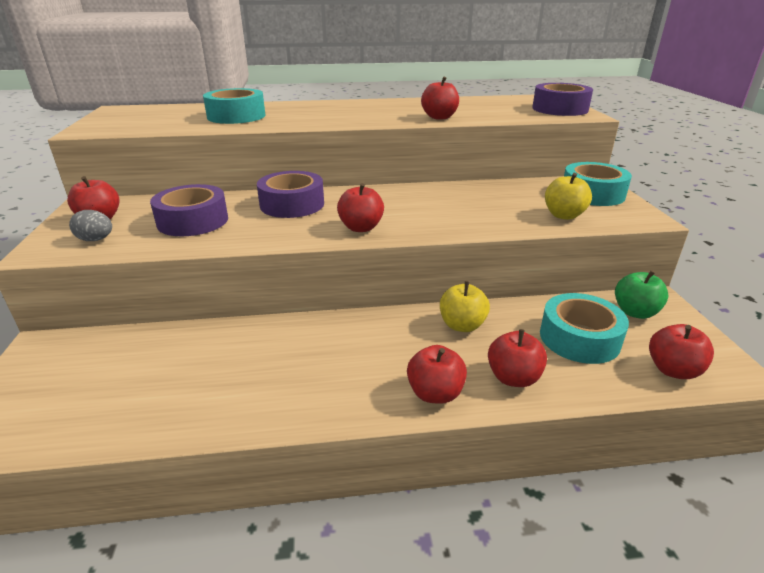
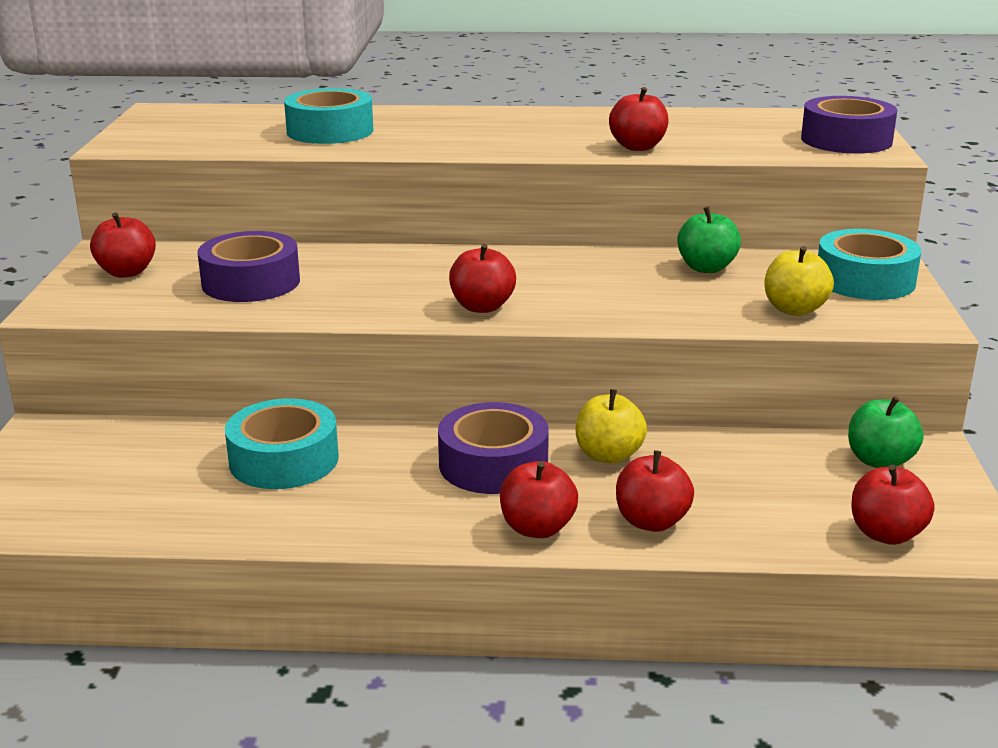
camera: 10 degrees right, 5 degrees down
(96, 240) = (123, 299): grey egg -> none
(292, 204) = (394, 268): purple tape -> purple tape (493, 464)
(493, 192) = (706, 268): none -> green apple
(579, 338) = (773, 485): turquoise tape -> turquoise tape (284, 460)

